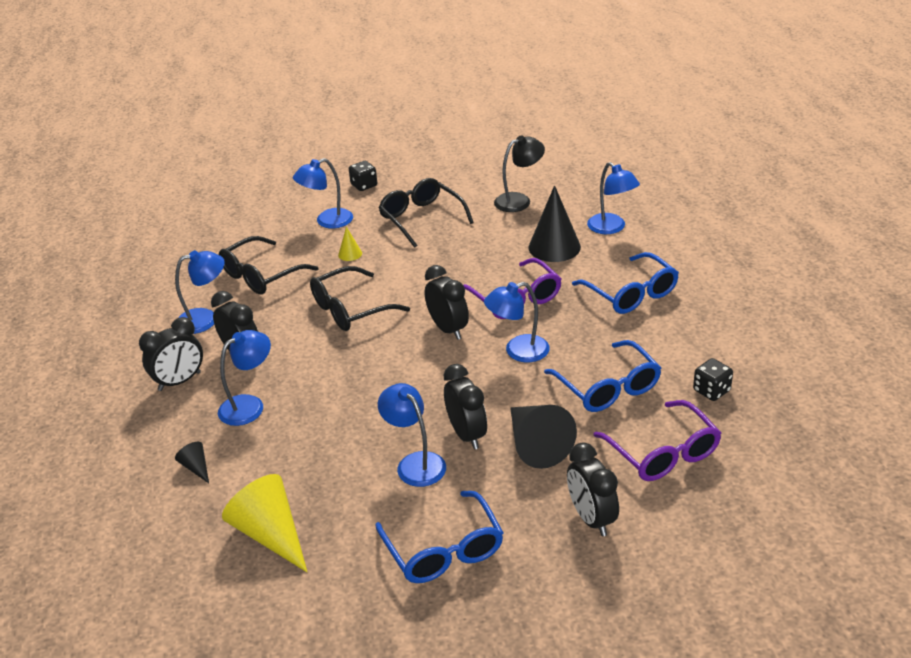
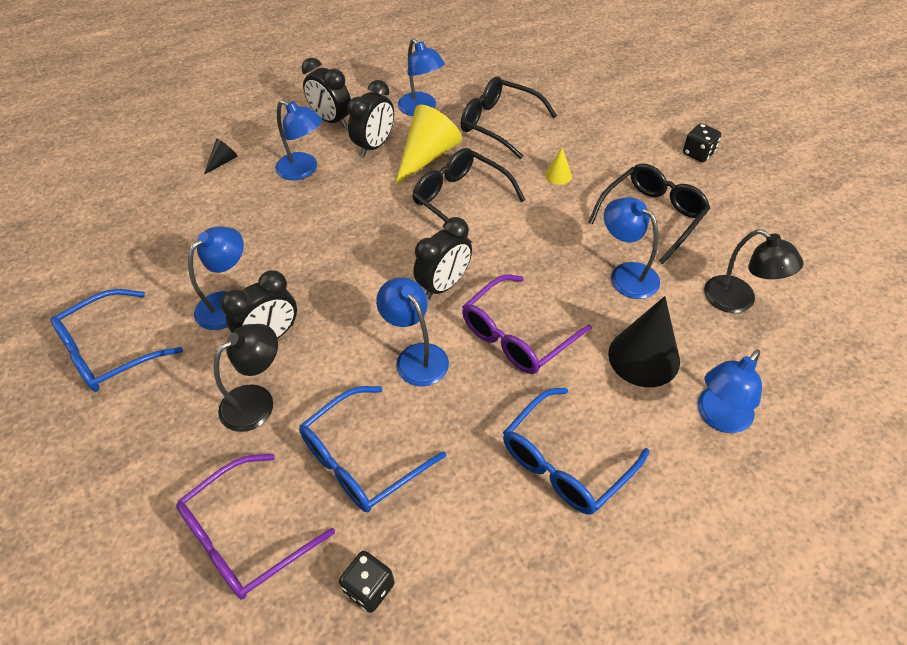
camera: 75 degrees right, 15 degrees up
(271, 534) = (141, 227): yellow cone -> yellow cone (427, 156)
(327, 221) = (612, 143): blue lamp -> blue lamp (626, 274)
(536, 444) = (257, 401): black cone -> black lamp
(591, 518) = (140, 472): black clock -> none

